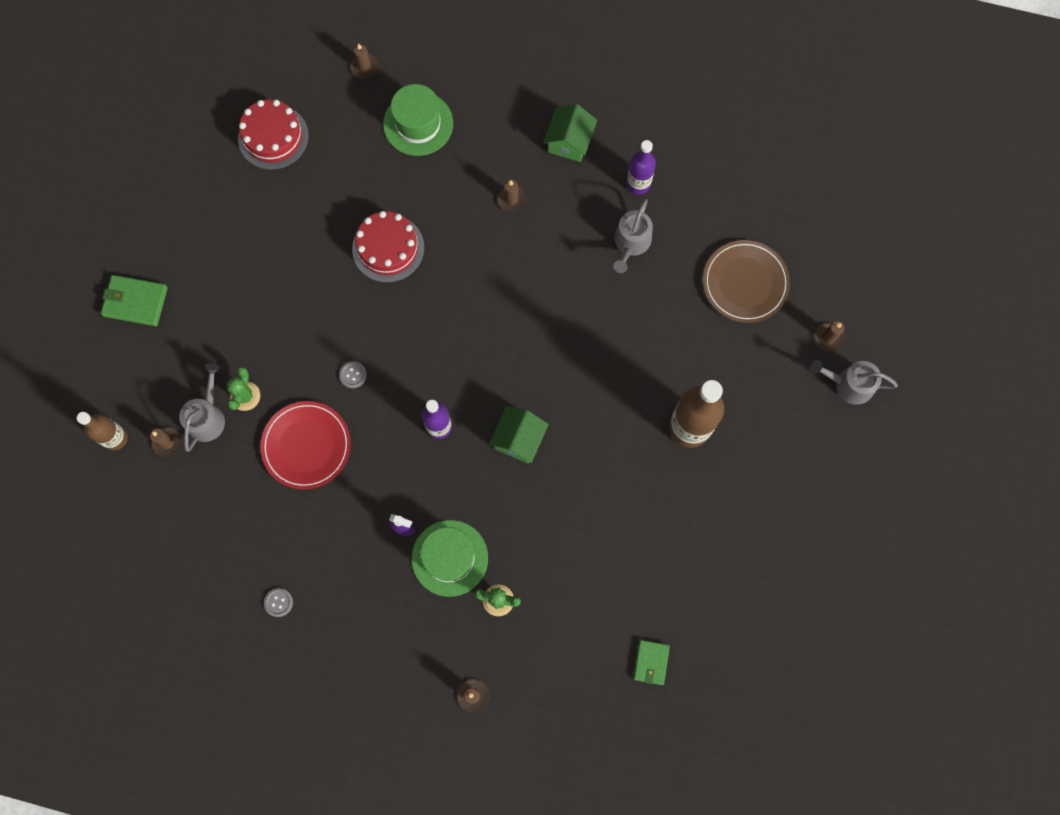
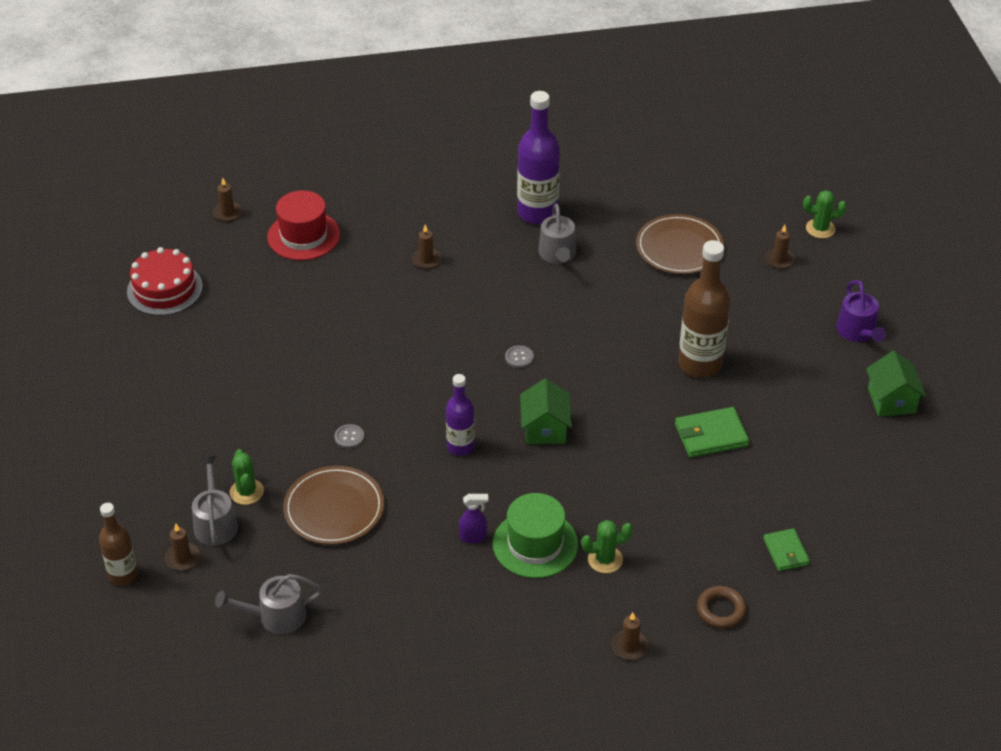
camera: 25 degrees left, 30 degrees down
(135, 301) = (87, 457): green wallet -> green wallet (711, 435)
(278, 602) = (379, 647): grey button -> grey button (519, 357)
(306, 446) = (334, 508): red plate -> brown plate
(388, 248) = (328, 332): red cake -> none
(418, 124) = (303, 236): green hat -> red hat
(565, 695) = (721, 610): none -> brown ring
(569, 142) = (455, 204): green house -> green house (891, 400)
(638, 184) = (537, 212): purple bottle -> purple bottle, size x1.66
(849, 384) = (820, 285): grey watering can -> grey watering can (276, 616)
(852, 454) = (858, 332): none -> purple watering can
(889, 316) = (820, 229): none -> green cactus

